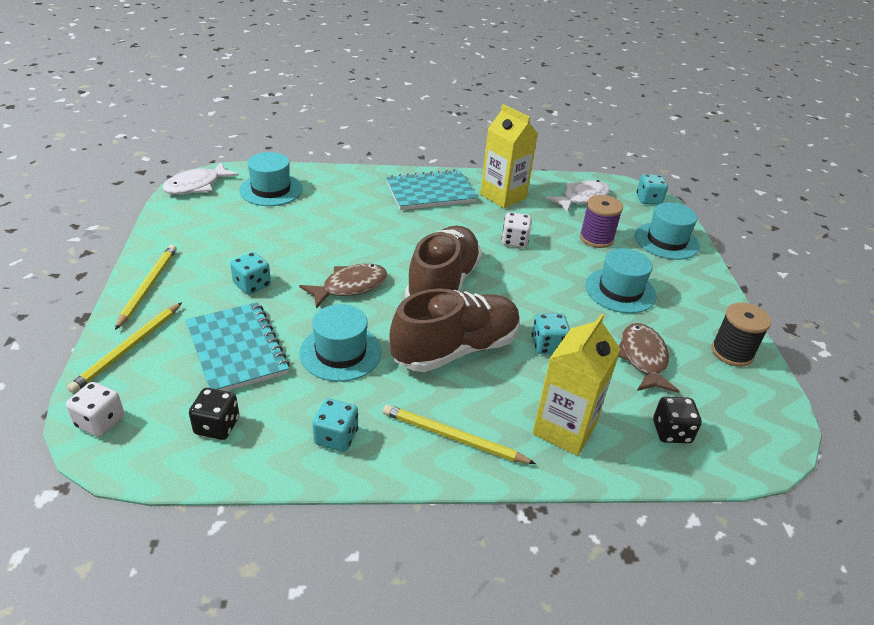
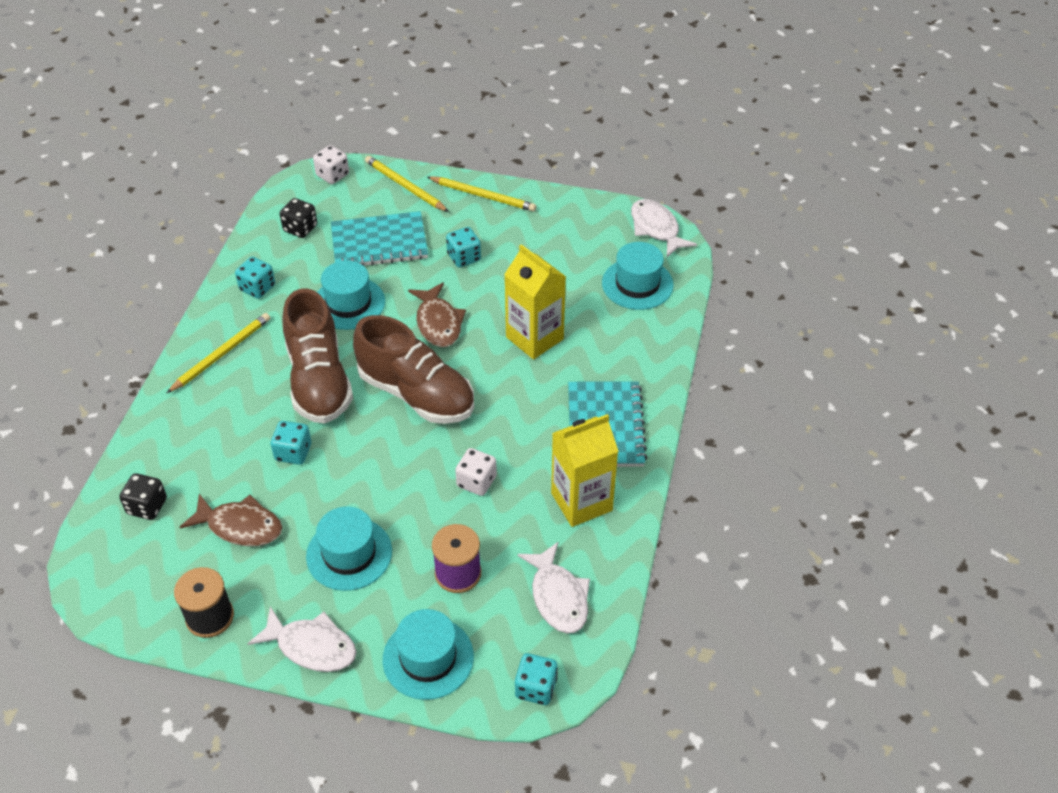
camera: 110 degrees right, 10 degrees up
(564, 429) = (192, 428): yellow carton -> yellow carton (534, 338)
(705, 292) = (311, 646): none -> white fish

